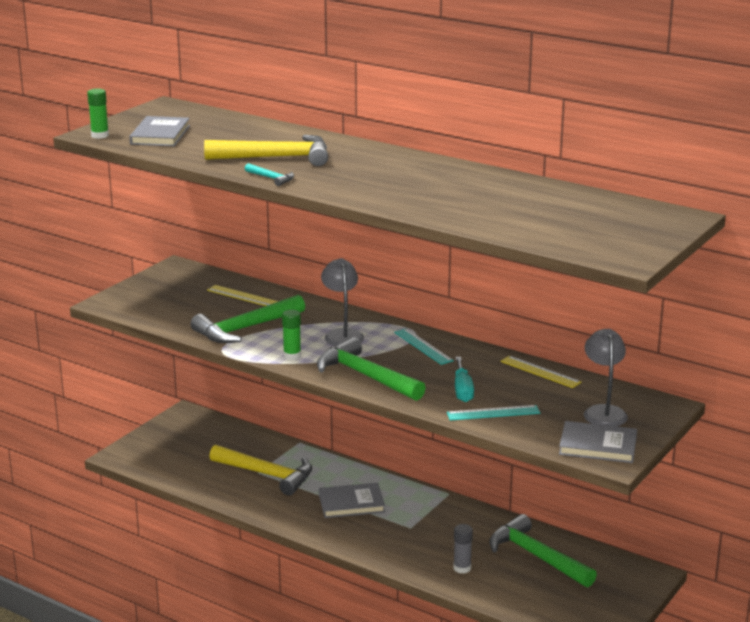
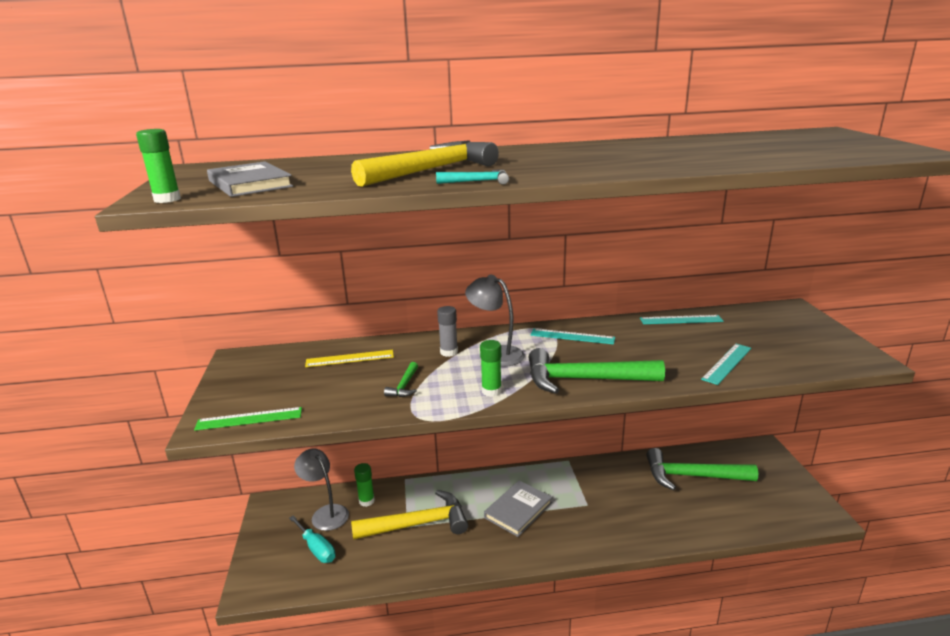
camera: 40 degrees left, 0 degrees up
(130, 309) = (249, 419): none -> green ruler
(246, 328) = (404, 386): green hammer -> green hammer, size x0.44
(252, 443) = (366, 501): none -> green glue stick
(462, 390) = (670, 356): turquoise screwdriver -> turquoise screwdriver (316, 549)
(462, 568) = (670, 517): grey glue stick -> grey glue stick (449, 352)
(540, 372) = (681, 320): yellow ruler -> turquoise ruler
(598, 446) = (834, 354): grey book -> none
(603, 411) = (776, 328): grey lamp -> grey lamp (326, 513)

